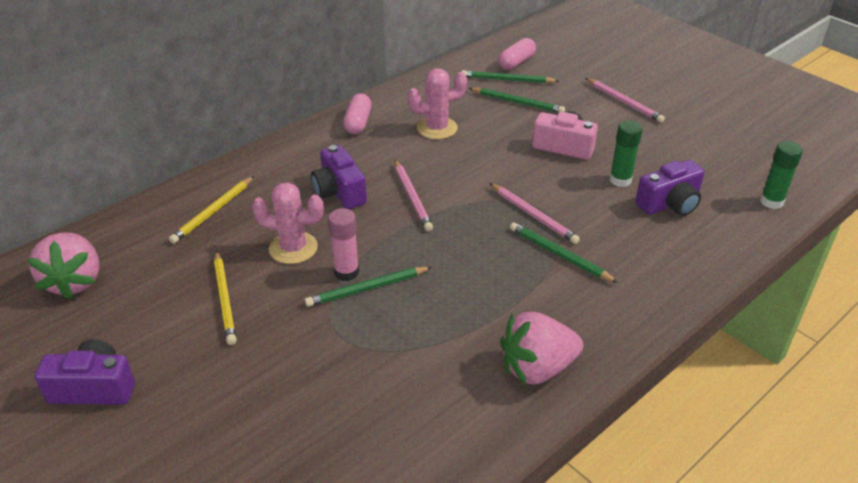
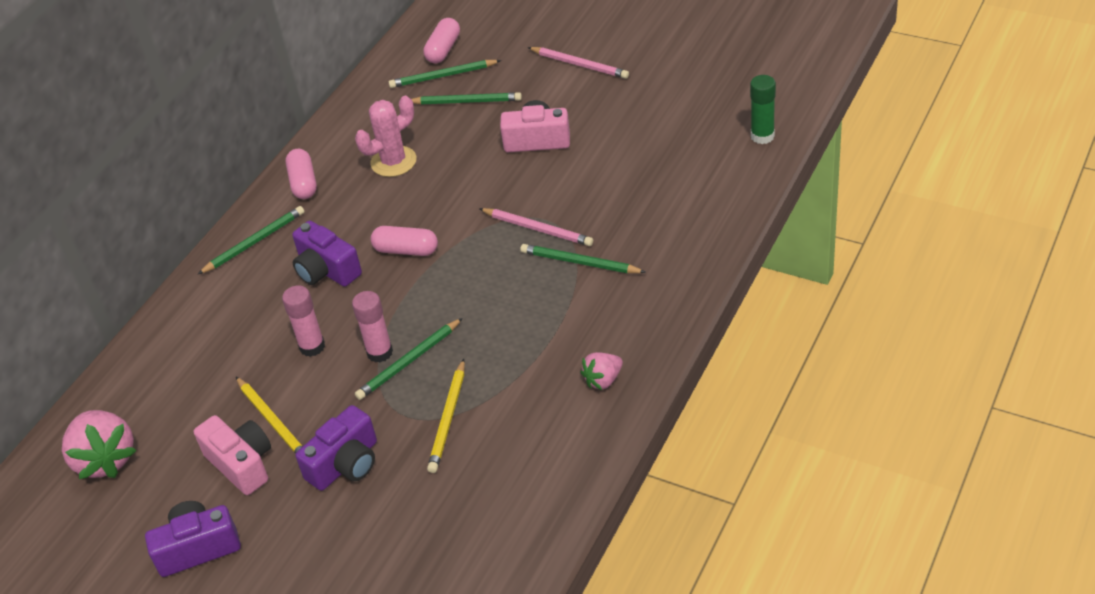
camera: 15 degrees left, 5 degrees up
(177, 326) = (241, 464): none -> pink camera
(213, 212) = (205, 337): yellow pencil -> yellow pencil (448, 418)
(293, 248) = (312, 346): pink cactus -> pink glue stick
(295, 153) = (254, 242): none -> green pencil
(412, 197) = (406, 250): pink pencil -> pink capsule
(537, 368) = (603, 380): pink strawberry -> pink strawberry, size x0.55
(620, 180) = (609, 160): green glue stick -> none
(670, 204) = (666, 171): purple camera -> purple camera (345, 464)

